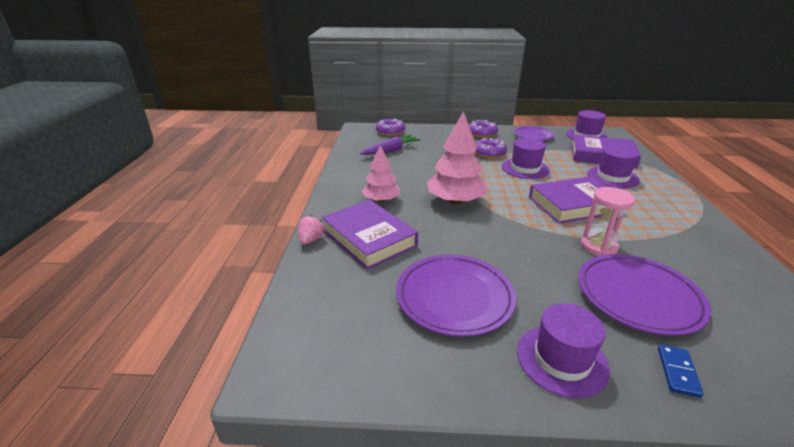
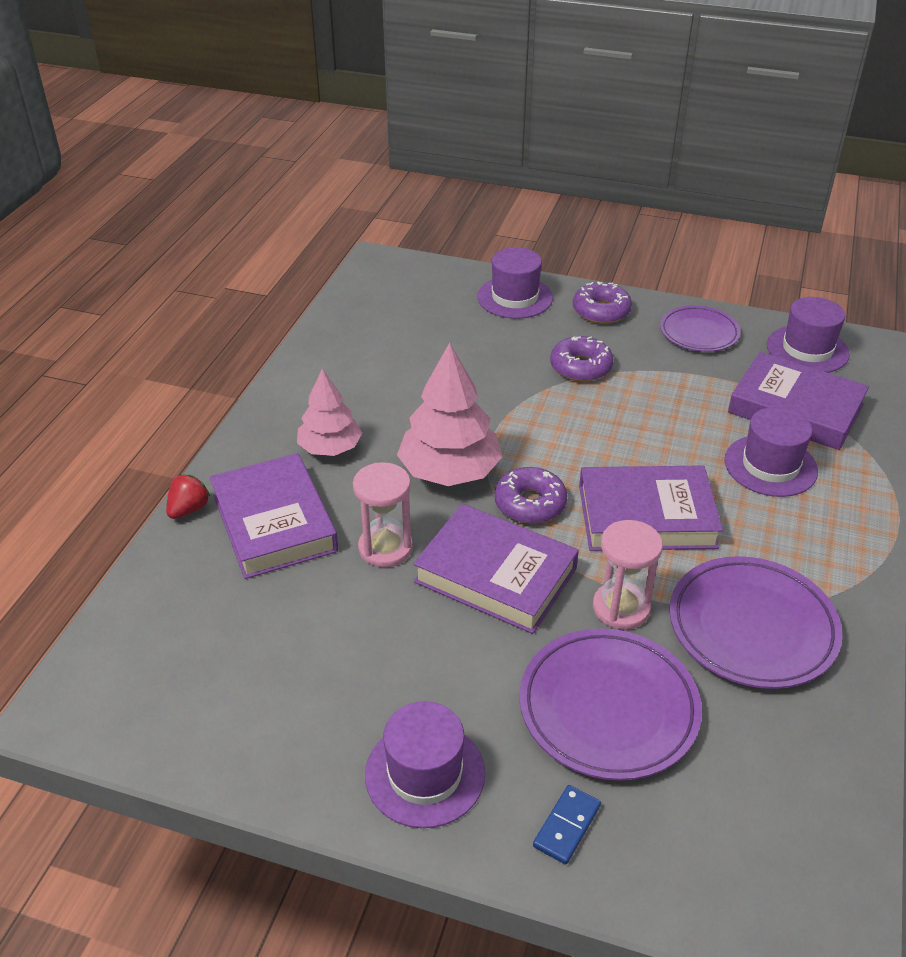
camera: 15 degrees right, 10 degrees up
(311, 240) = (189, 509): pink strawberry -> red strawberry
(390, 132) = (430, 280): purple donut -> purple donut (530, 503)
(391, 151) = (405, 332): purple carrot -> none
(444, 240) = (385, 548): none -> pink hourglass
(454, 298) = (340, 651): purple plate -> purple plate (752, 627)
(517, 242) = (495, 575): none -> purple book
(525, 168) = (621, 417): purple hat -> purple hat (515, 297)

